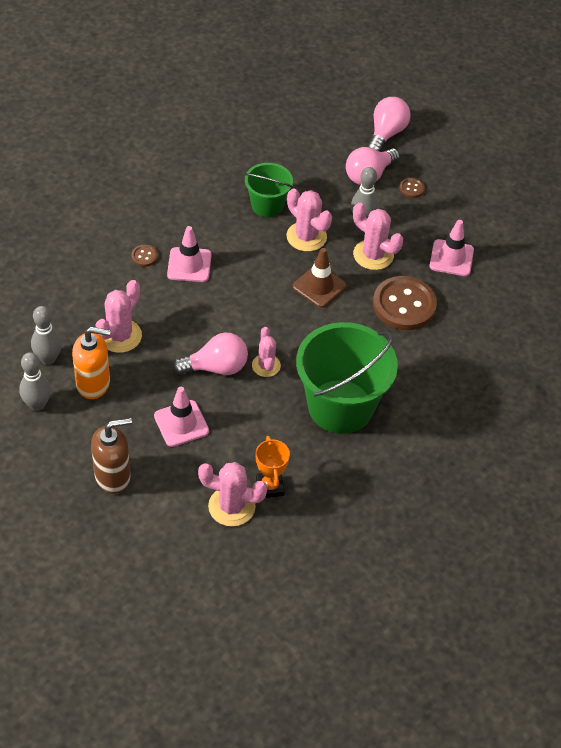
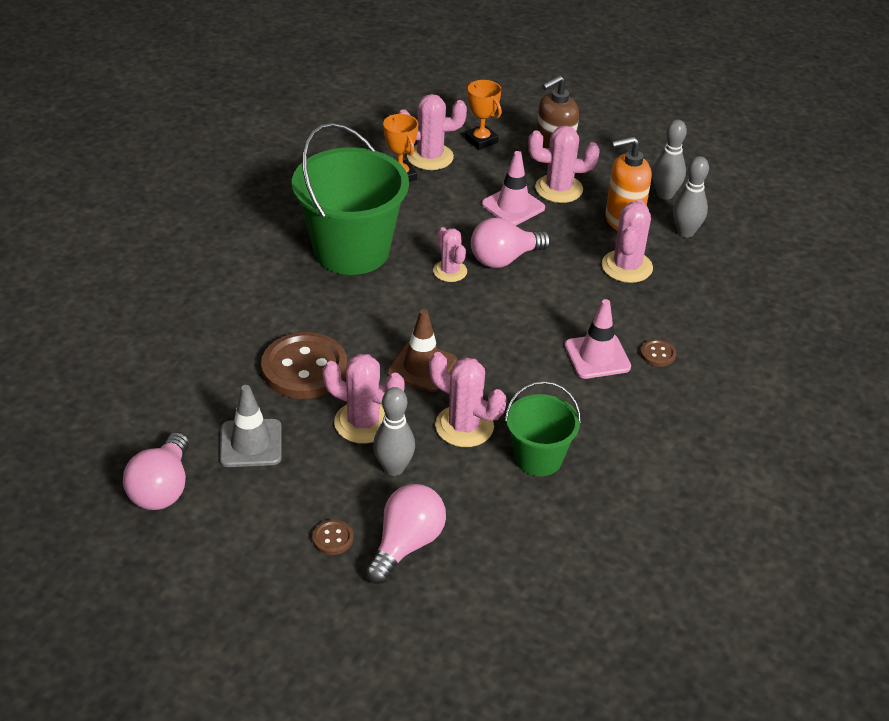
camera: 165 degrees right, 10 degrees down
(129, 434) = (559, 189): none -> pink cactus
(171, 518) = (481, 140): none -> orange trophy
(386, 134) = (401, 632): pink light bulb -> pink light bulb (162, 488)
(451, 258) = (251, 443): pink traffic cone -> grey traffic cone

